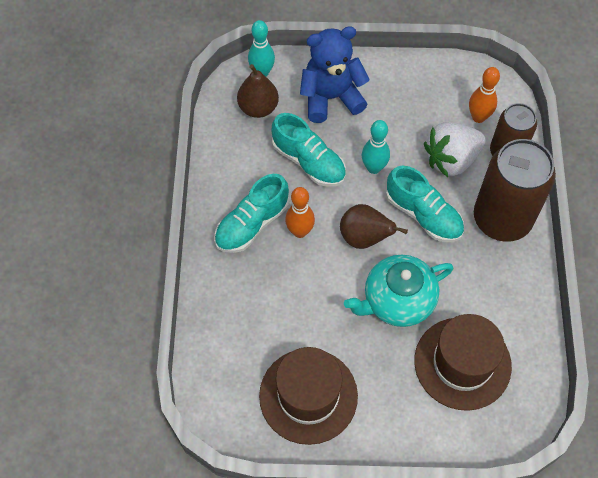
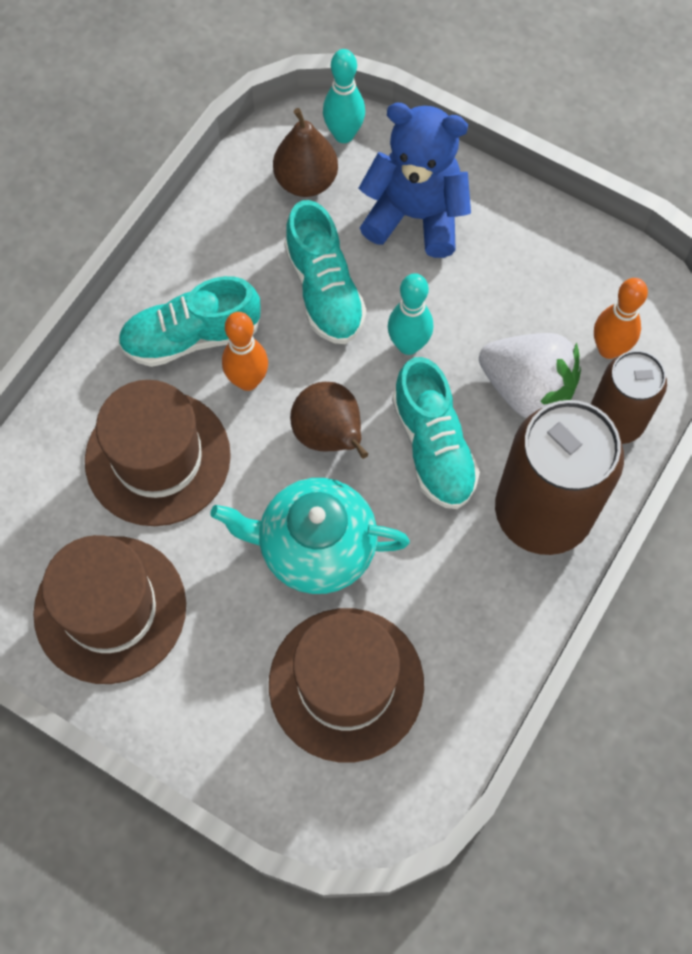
camera: 30 degrees right, 5 degrees up
(278, 299) = (158, 458): none -> brown hat
(451, 159) = (527, 390): white strawberry -> white strawberry turned 150 degrees counterclockwise

